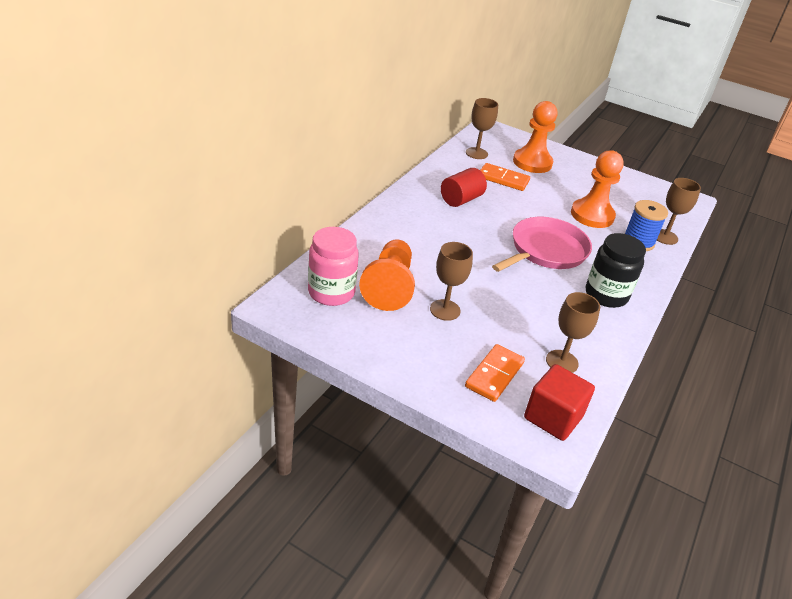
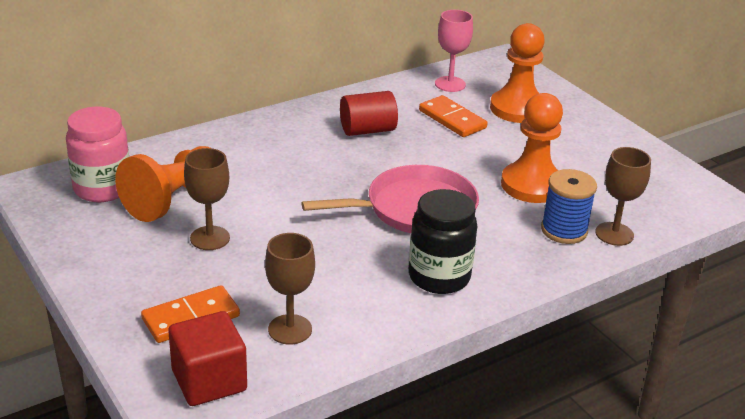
camera: 30 degrees right, 5 degrees down
(476, 153) = (450, 84): brown goblet -> pink goblet

